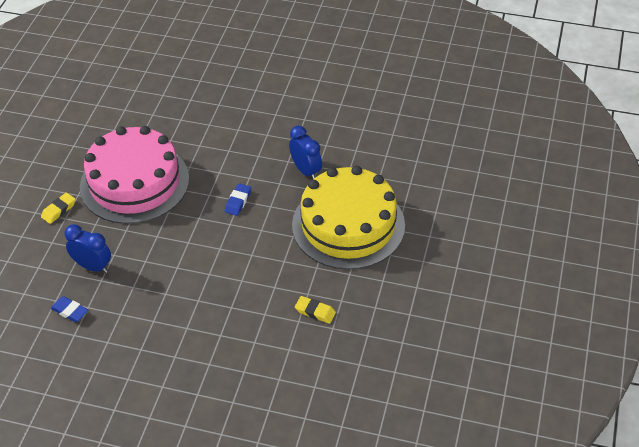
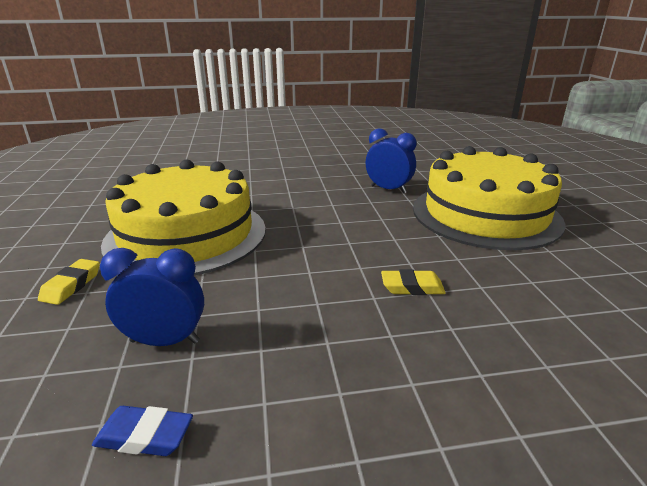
camera: 25 degrees left, 20 degrees down
(134, 182) = (186, 235): pink cake -> yellow cake
(238, 201) = (339, 223): blue eraser -> none
(315, 312) = (571, 298): yellow eraser -> yellow eraser (412, 287)

